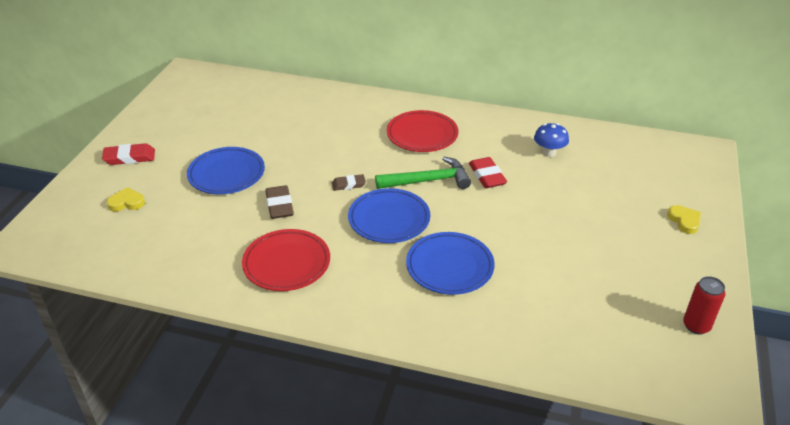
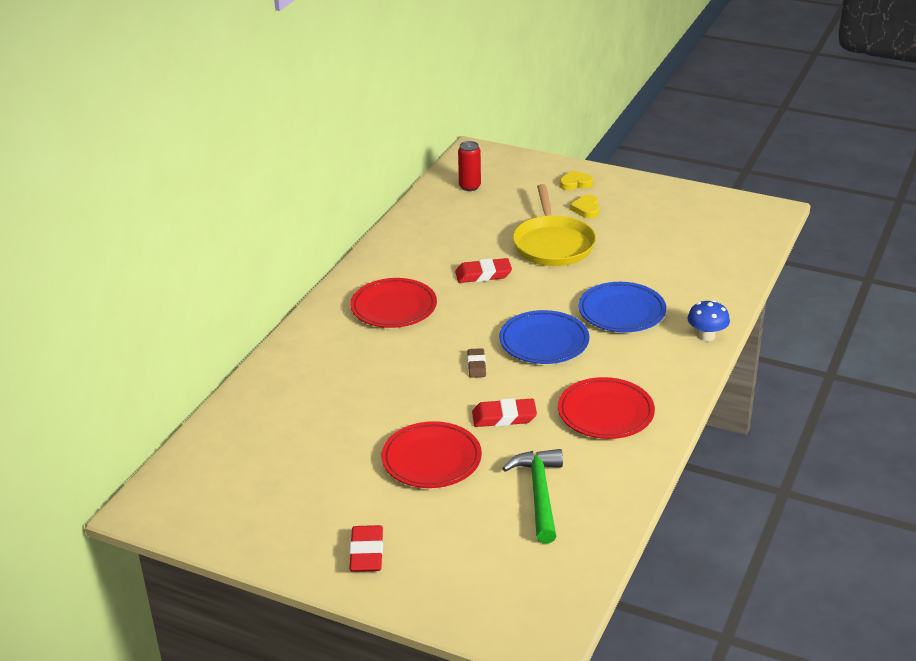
camera: 80 degrees left, 5 degrees down
(127, 202) = (471, 546): yellow heart -> yellow heart (586, 209)
(226, 174) = (431, 460): blue plate -> red plate
(279, 205) = (504, 417): brown eraser -> red eraser
(428, 181) = (483, 312): green hammer -> green hammer (539, 494)
(549, 153) = (453, 233): blue mushroom -> blue mushroom (706, 336)
(555, 213) = (553, 244): none -> yellow pan
(696, 326) = (703, 204): red can -> red can (470, 186)

